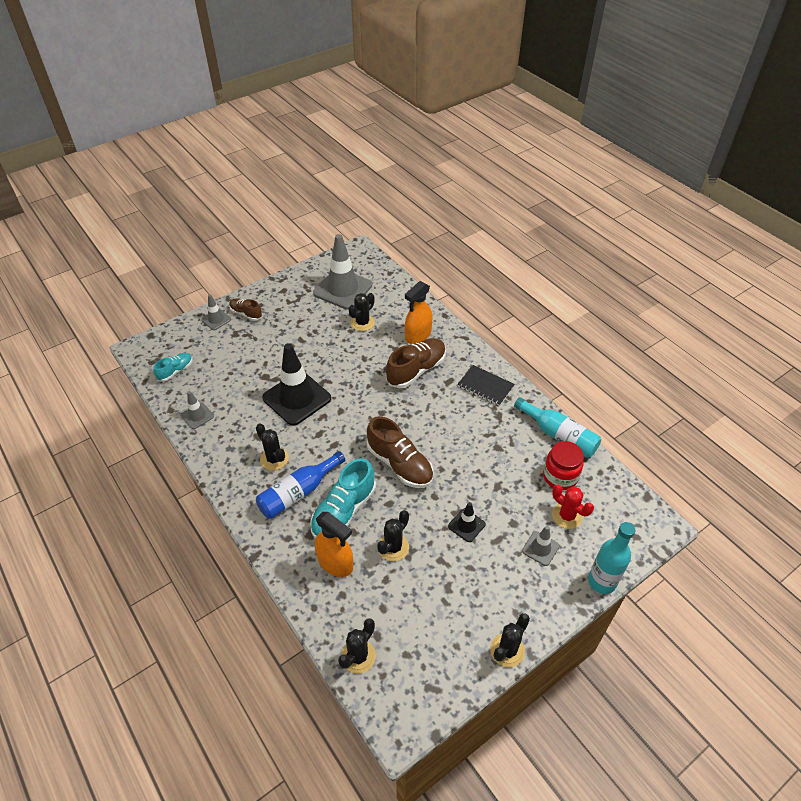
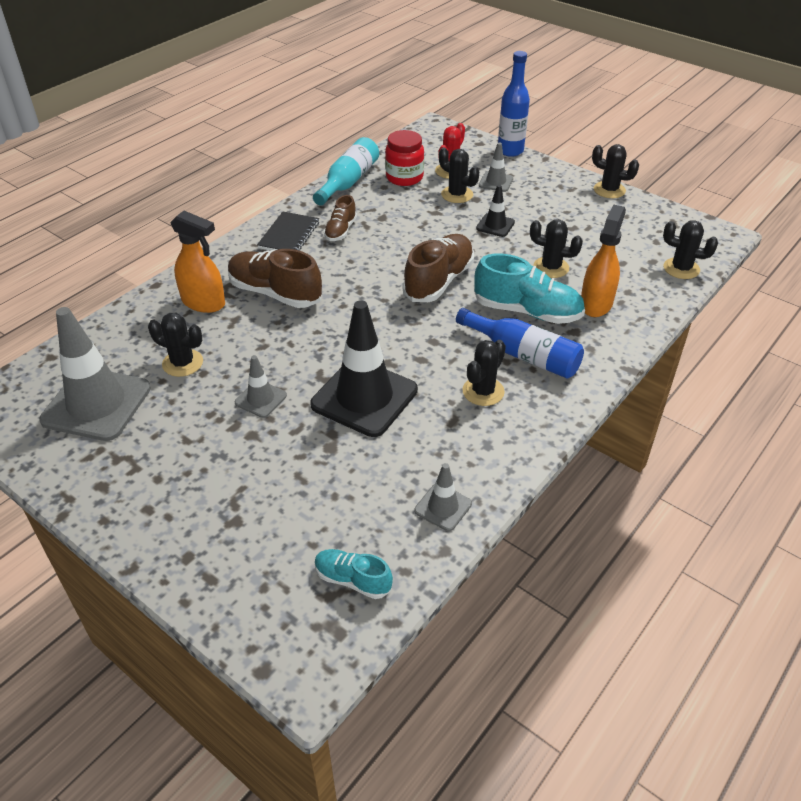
camera: 105 degrees left, 5 degrees down
(216, 319) = (198, 566): grey traffic cone -> grey traffic cone (261, 399)
(246, 313) = (175, 522): brown shoe -> brown shoe (340, 231)
(523, 510) = (457, 195): none -> black cactus
(602, 581) = (510, 151): turquoise bottle -> blue bottle

